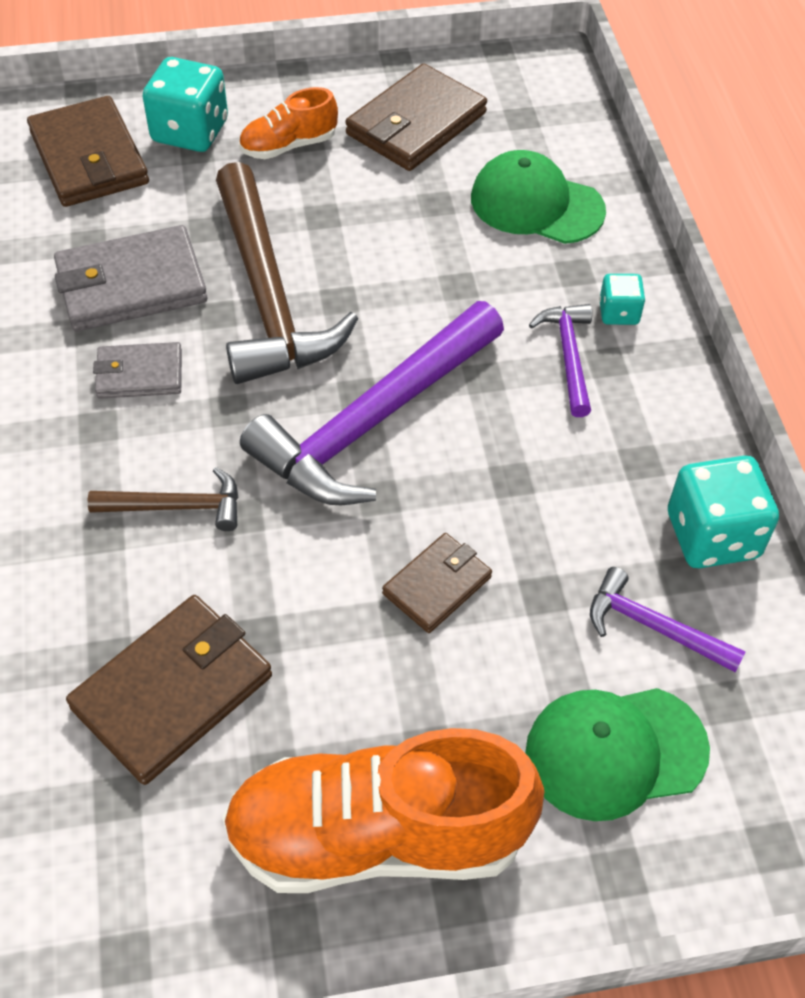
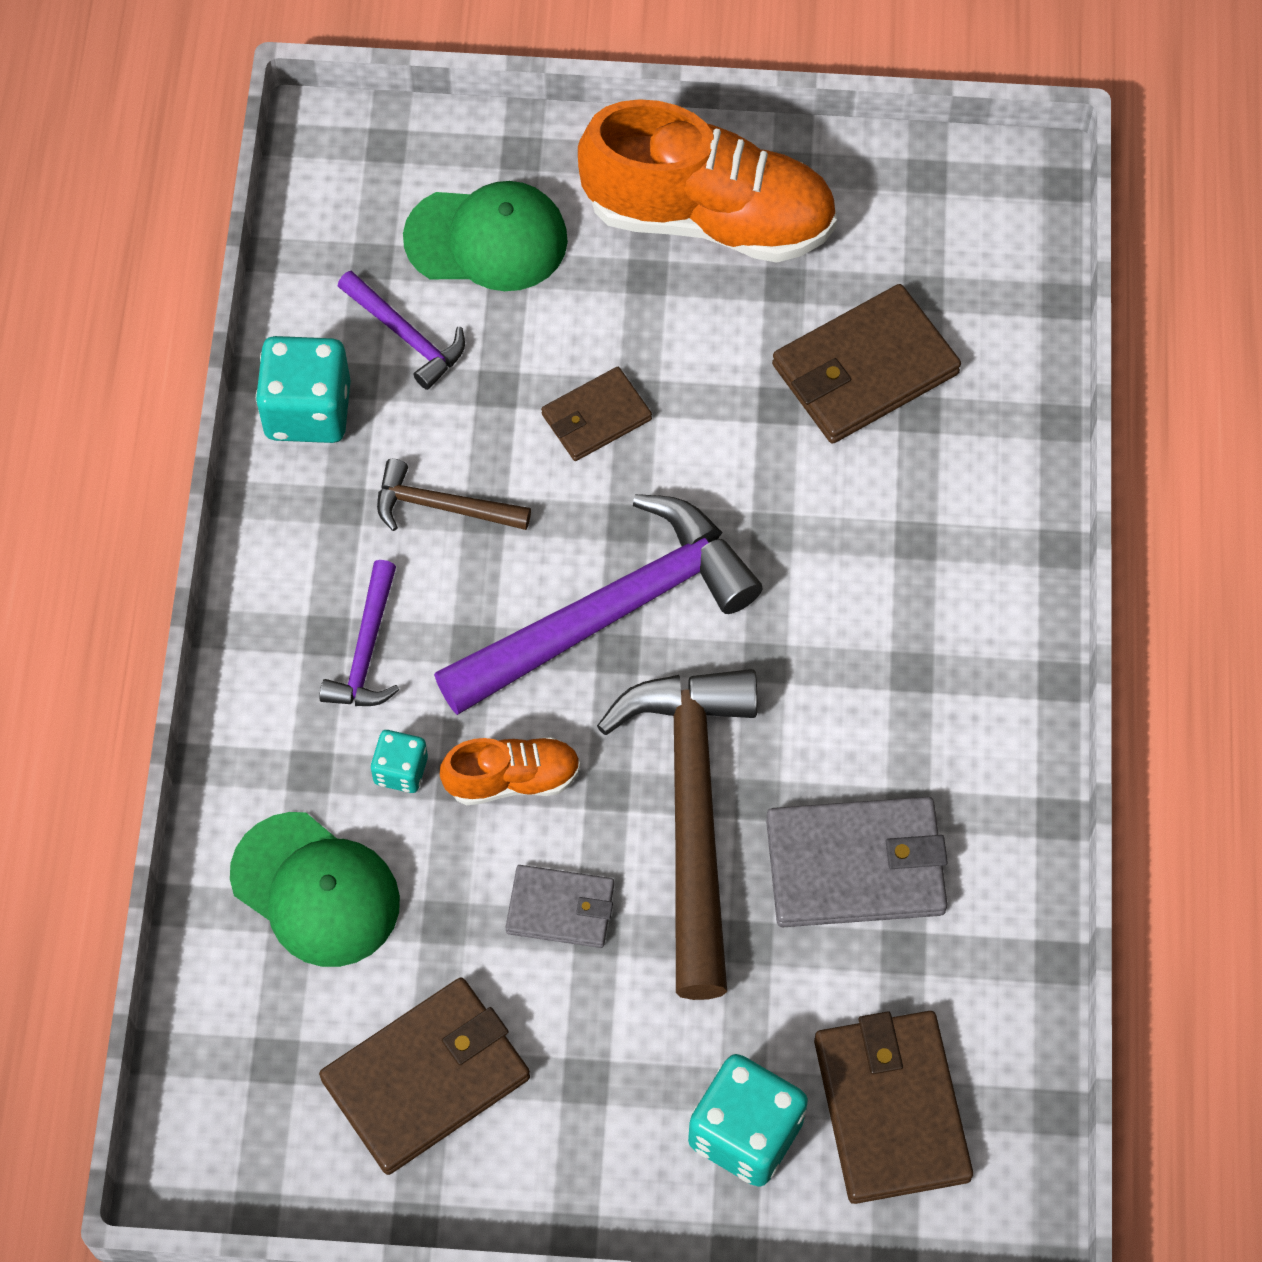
camera: 165 degrees left, 10 degrees up
(139, 374) = (859, 729): grey wallet -> grey wallet (560, 908)
(177, 506) = (837, 554): brown hammer -> brown hammer (442, 507)
(288, 146) = (613, 1072): orange shoe -> orange shoe (512, 779)
(618, 313) = (284, 697): turquoise dice -> turquoise dice (401, 770)

